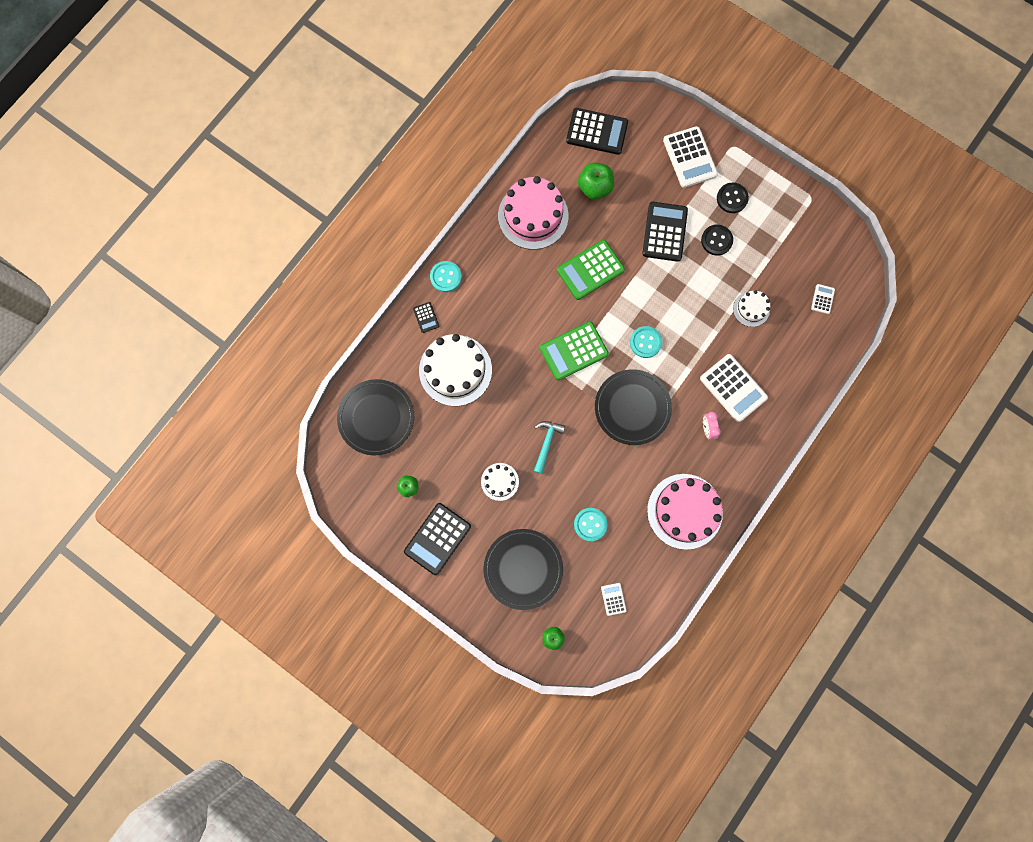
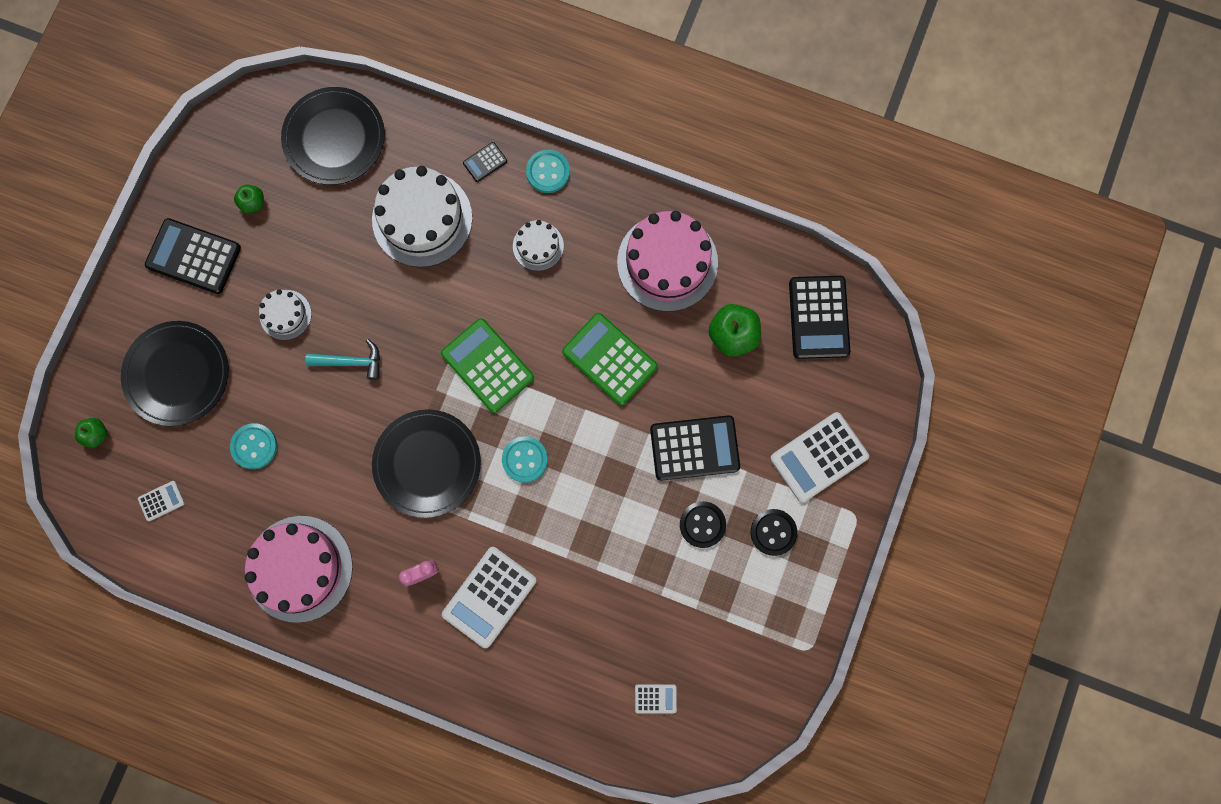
camera: 75 degrees right, 0 degrees up
(751, 309) = (612, 597): white cake -> white cake (538, 246)

